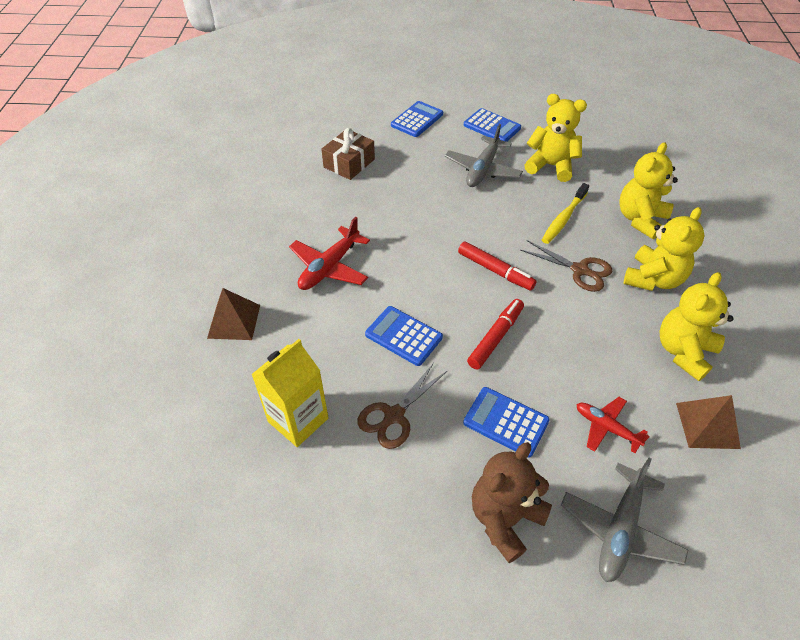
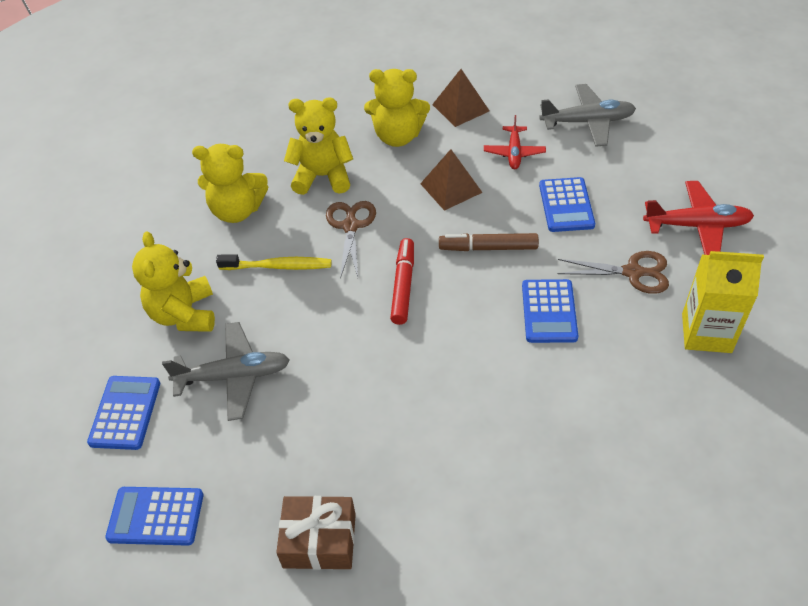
camera: 120 degrees left, 0 degrees up
(234, 321) = (673, 467): brown pyramid -> brown pyramid (451, 188)
(329, 267) = (522, 430): red plane -> red plane (697, 225)
(496, 337) = (488, 248): red marker -> brown marker
(504, 518) = (641, 174): brown teddy bear -> none

